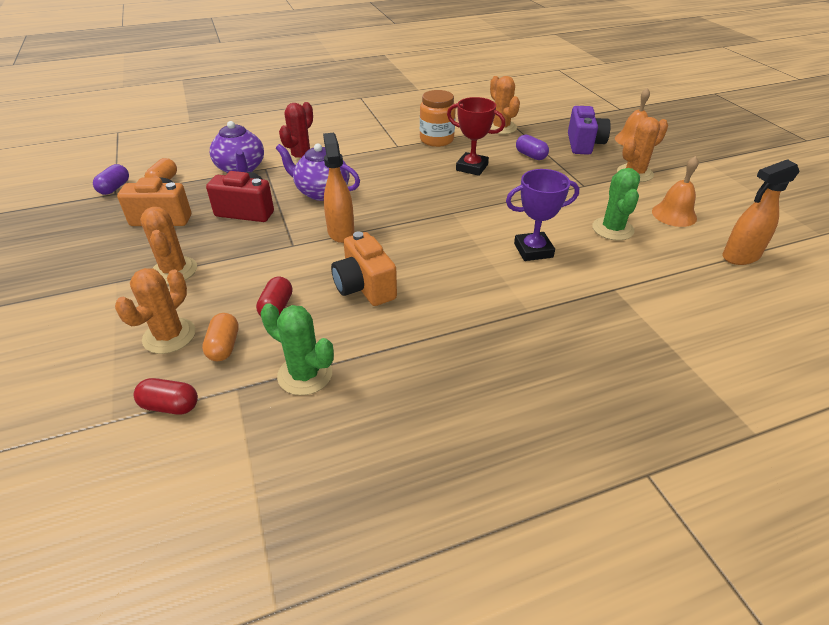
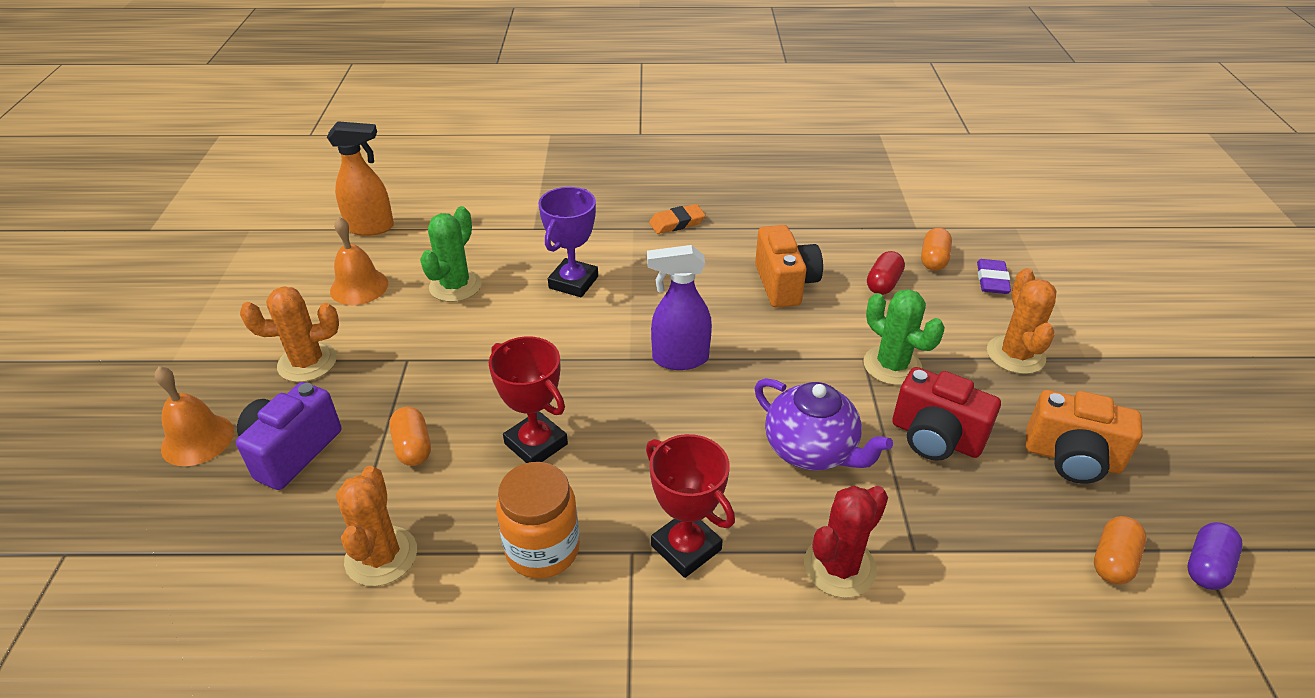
camera: 160 degrees left, 0 degrees up
(169, 336) = (992, 280): orange cactus -> purple eraser
(170, 406) = (970, 226): red capsule -> none
(241, 169) = (963, 560): purple teapot -> none
(305, 375) = (857, 224): green cactus -> green cactus (892, 365)
(341, 232) = (796, 363): orange spray bottle -> none
(374, 151) = (686, 547): none -> red trophy
(420, 218) = (679, 359): none -> purple spray bottle
(492, 328) = (677, 223): none -> orange eraser
(530, 156) = (413, 447): purple capsule -> orange capsule
(533, 250) = (573, 282): purple trophy -> purple trophy turned 75 degrees counterclockwise

